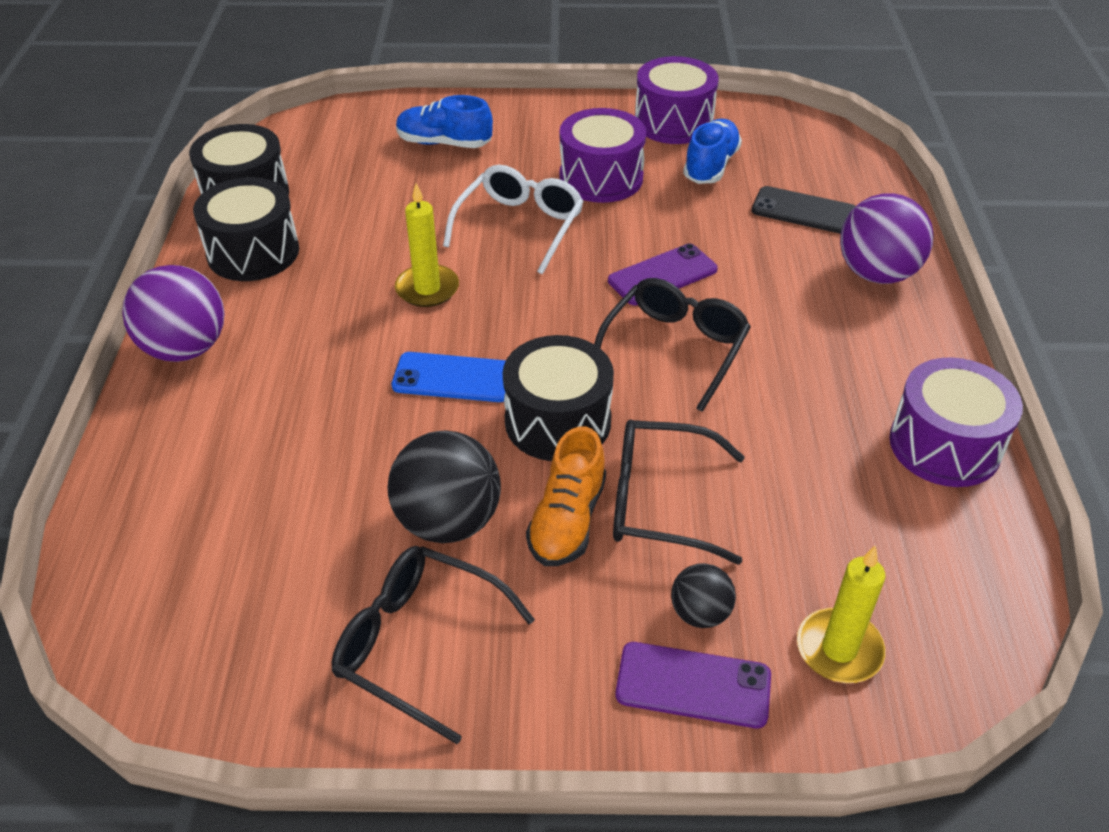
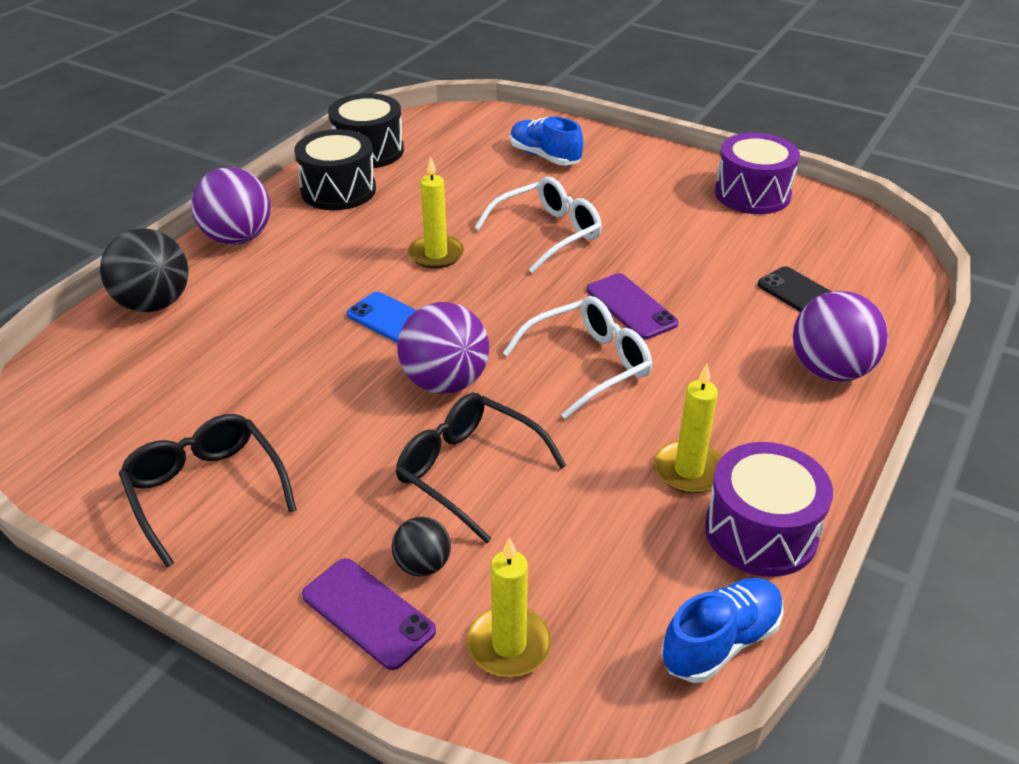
camera: 30 degrees right, 5 degrees down
(448, 521) = (301, 418): black ball -> black ball (154, 303)
(558, 421) = (445, 382): black drum -> purple ball
(567, 520) = (386, 454): orange shoe -> none
(601, 178) = (648, 218): purple drum -> none
(662, 275) = (631, 307): purple phone -> purple phone turned 60 degrees clockwise
(675, 348) = (589, 364): black glasses -> white glasses
(711, 166) = (754, 237): blue shoe -> blue shoe (720, 642)
(844, 415) = (688, 470): none -> yellow candle

